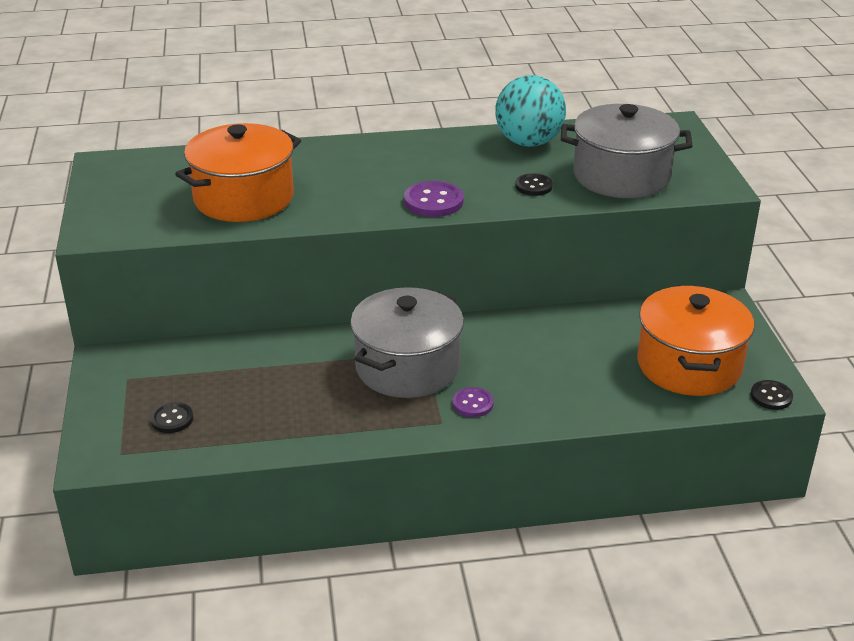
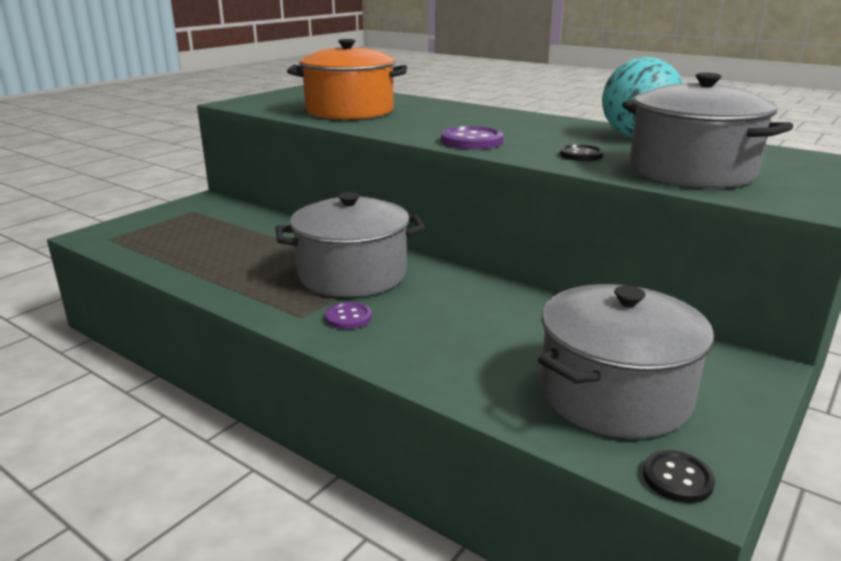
camera: 45 degrees right, 10 degrees down
(172, 419) = (166, 236): black button -> none
(689, 365) = (614, 394): orange pot -> grey pot

